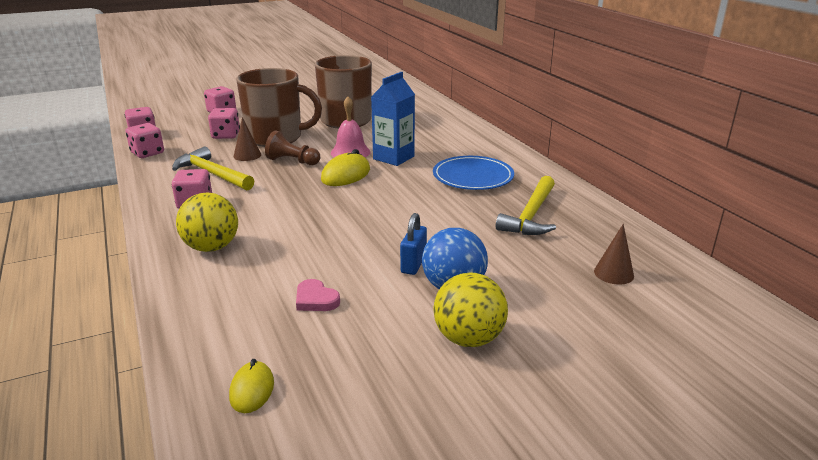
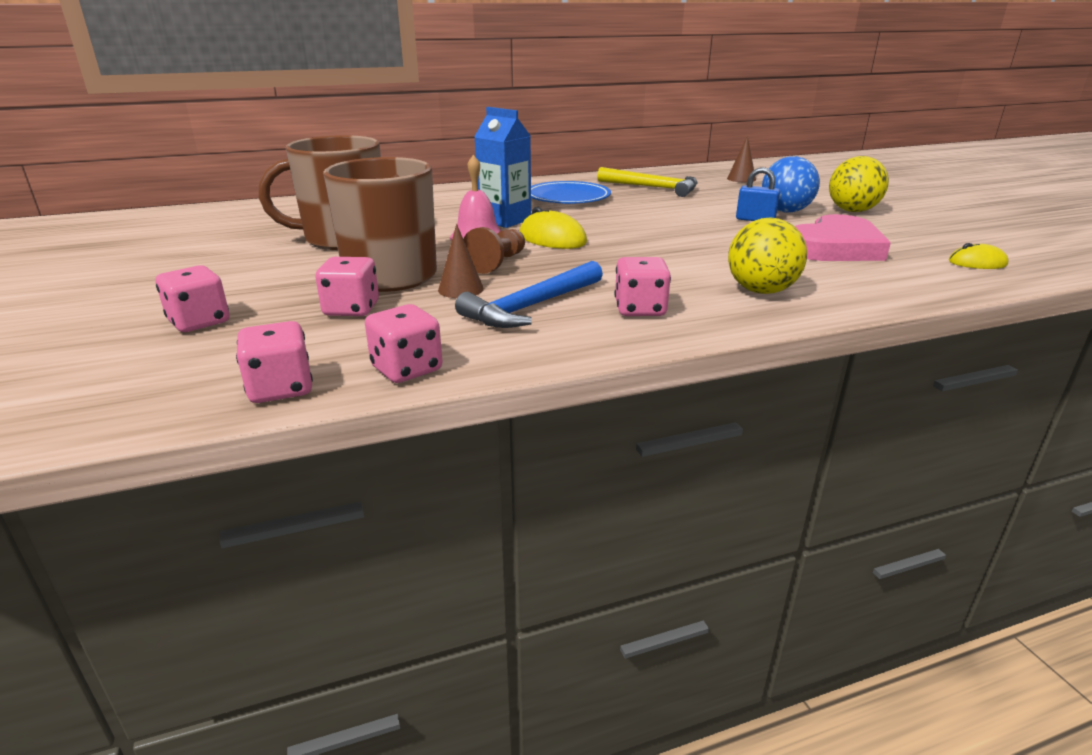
camera: 85 degrees left, 0 degrees up
(212, 174) = (531, 307): yellow hammer -> blue hammer
(316, 299) = (835, 247): pink heart -> pink heart, size x2.22

